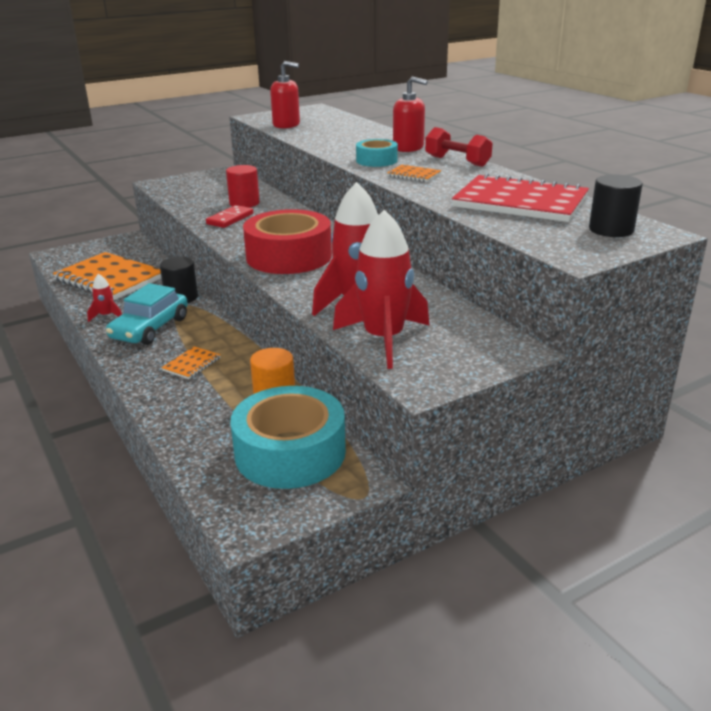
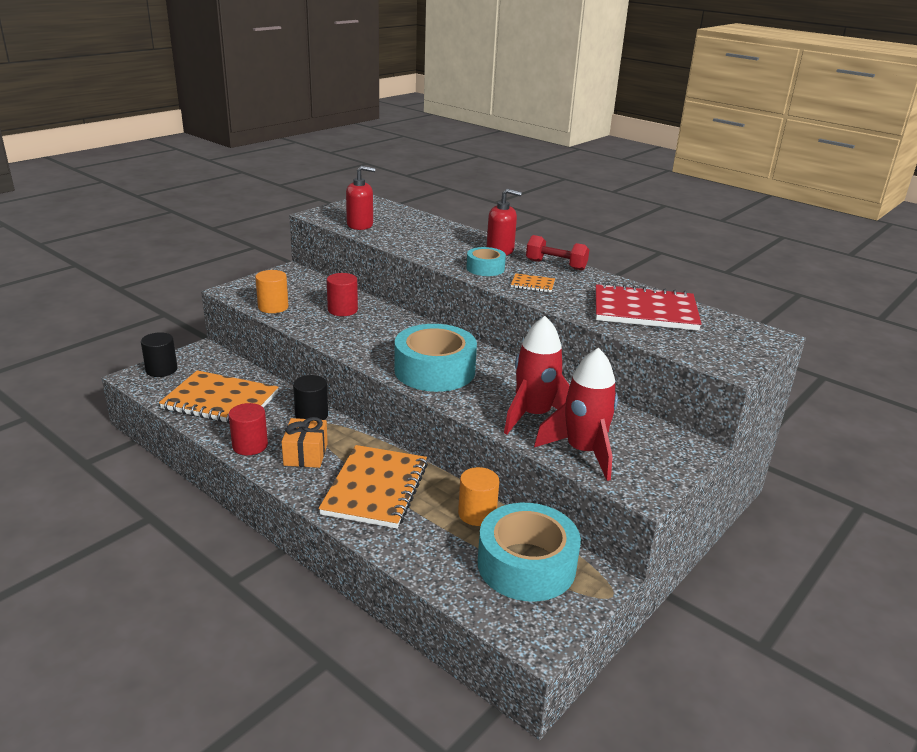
camera: 20 degrees left, 0 degrees up
(106, 316) = (250, 445): red rocket -> red cylinder
(150, 328) = (306, 454): turquoise car -> orange gift
(182, 197) = (273, 307): none -> orange cylinder
(192, 364) = (375, 489): orange notebook -> orange notebook, size x2.32
(230, 219) = (344, 331): red domino -> none
(289, 256) = (434, 370): red tape -> turquoise tape
(611, 230) = (734, 335): black cylinder -> black cylinder (161, 370)

